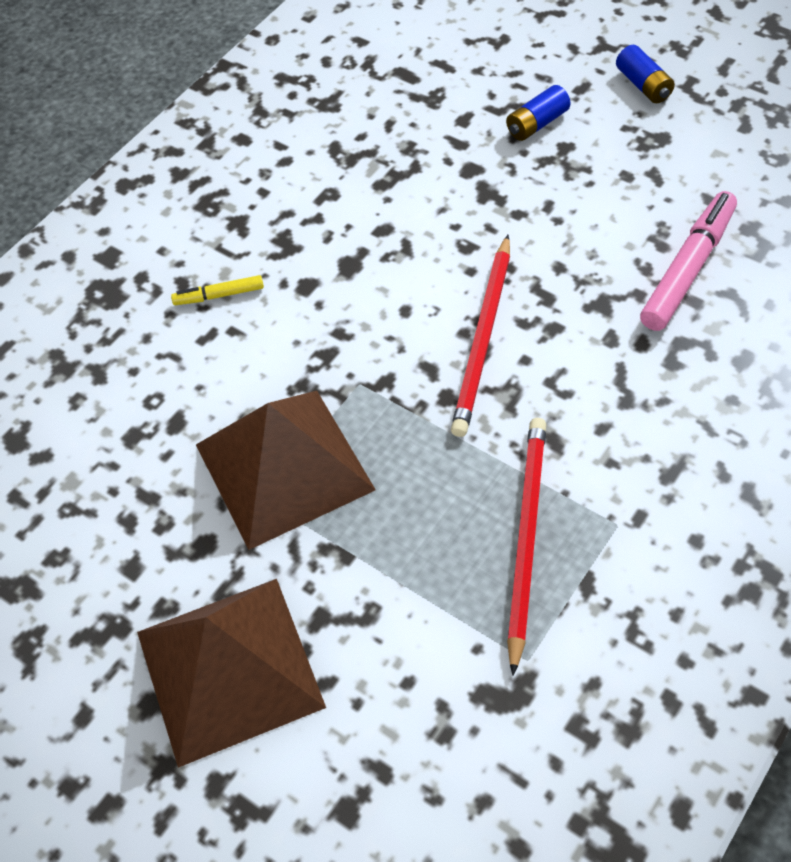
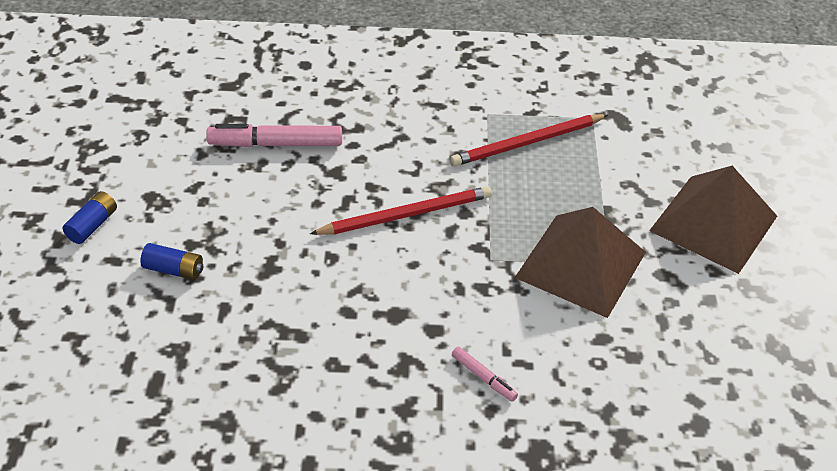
camera: 130 degrees left, 10 degrees down
(219, 295) = (483, 377): yellow marker -> pink marker

